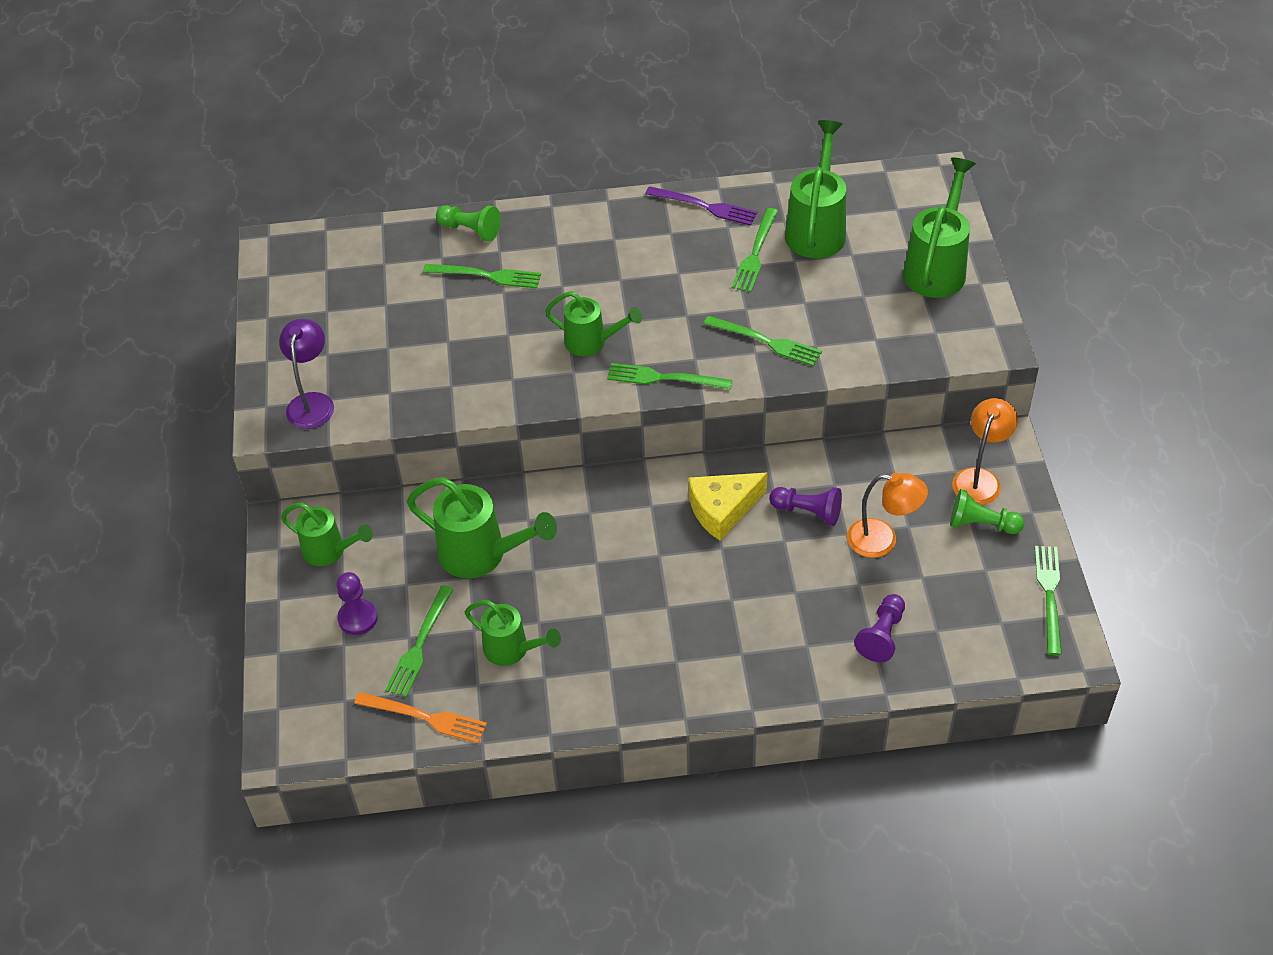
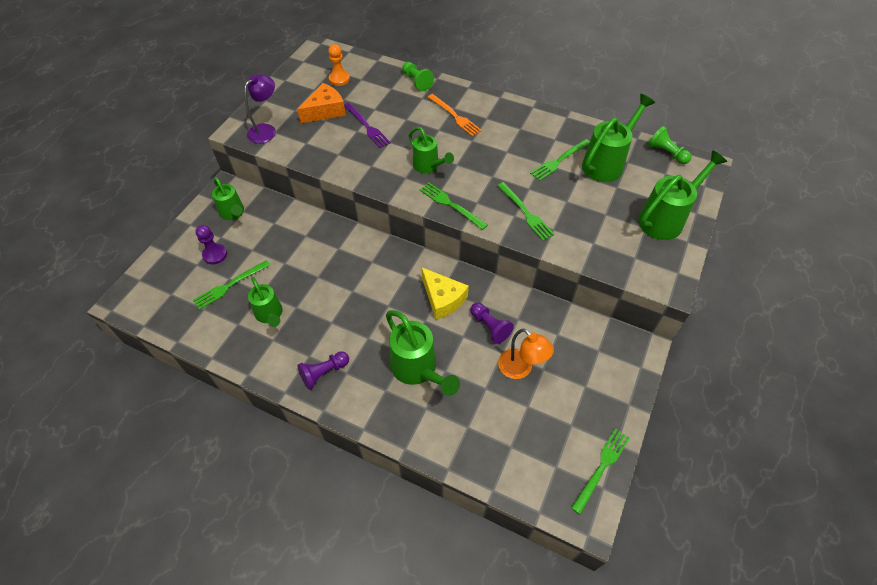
camera: 30 degrees right, 5 degrees up
(351, 278) = (339, 79): none -> orange pawn
(374, 334) = (325, 111): none -> orange cheese
(425, 717) = (198, 326): orange fork -> orange fork (455, 116)
(481, 554) = (299, 254): green watering can -> green watering can (417, 369)
(487, 276) = (405, 107): green fork -> none
(705, 206) = (550, 123): purple fork -> purple fork (367, 126)
(722, 510) = (442, 299): yellow cheese -> yellow cheese turned 135 degrees counterclockwise
(882, 635) = (474, 429): purple pawn -> purple pawn (324, 373)
(980, 478) = (610, 364): orange lamp -> none
(981, 524) = (590, 394): green pawn -> green pawn (666, 153)

